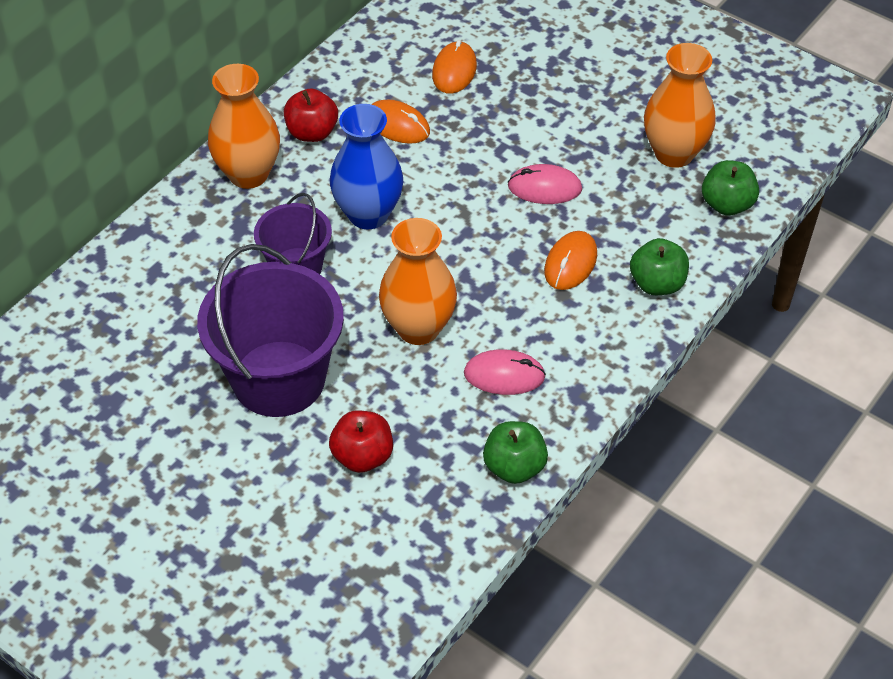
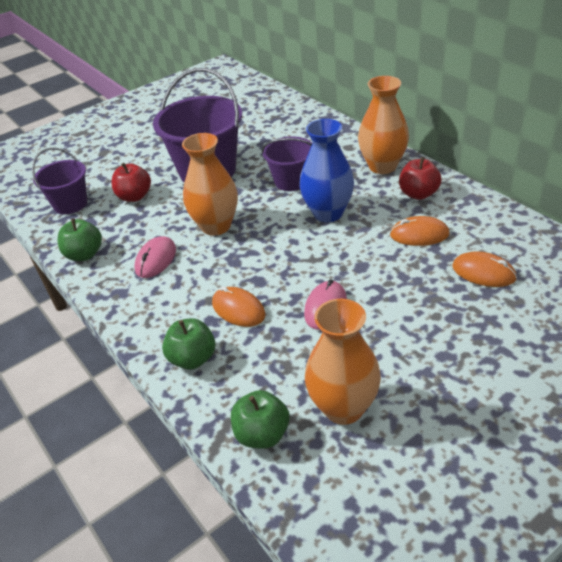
camera: 110 degrees right, 10 degrees down
(396, 544) = (70, 204): none -> purple bucket
(397, 125) = (419, 234): orange mouse -> orange mouse turned 45 degrees clockwise

